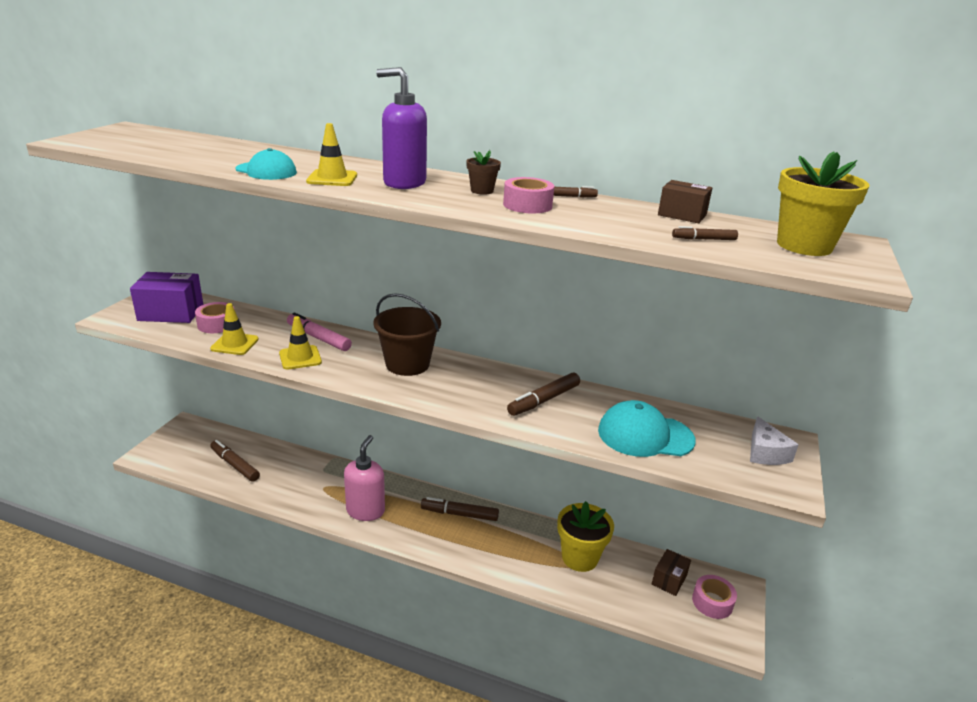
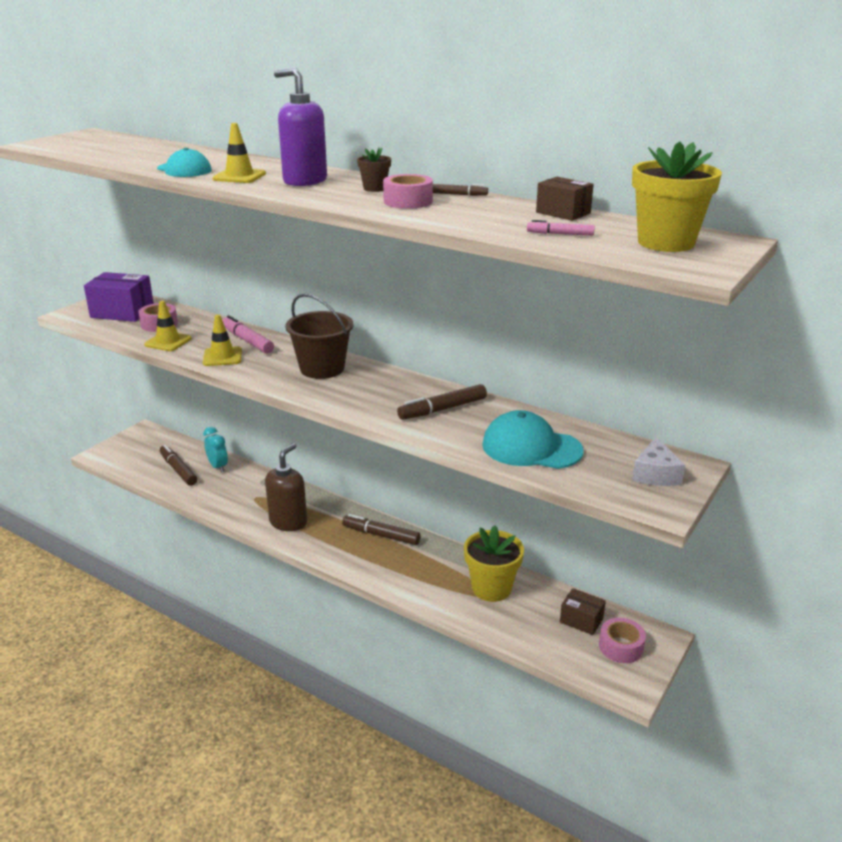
camera: 15 degrees right, 0 degrees up
(275, 457) = (218, 467): none -> turquoise clock
(365, 510) = (288, 522): pink soap dispenser -> brown soap dispenser
(669, 580) = (581, 620): brown box -> brown box turned 75 degrees clockwise
(704, 239) = (560, 234): brown marker -> pink marker

